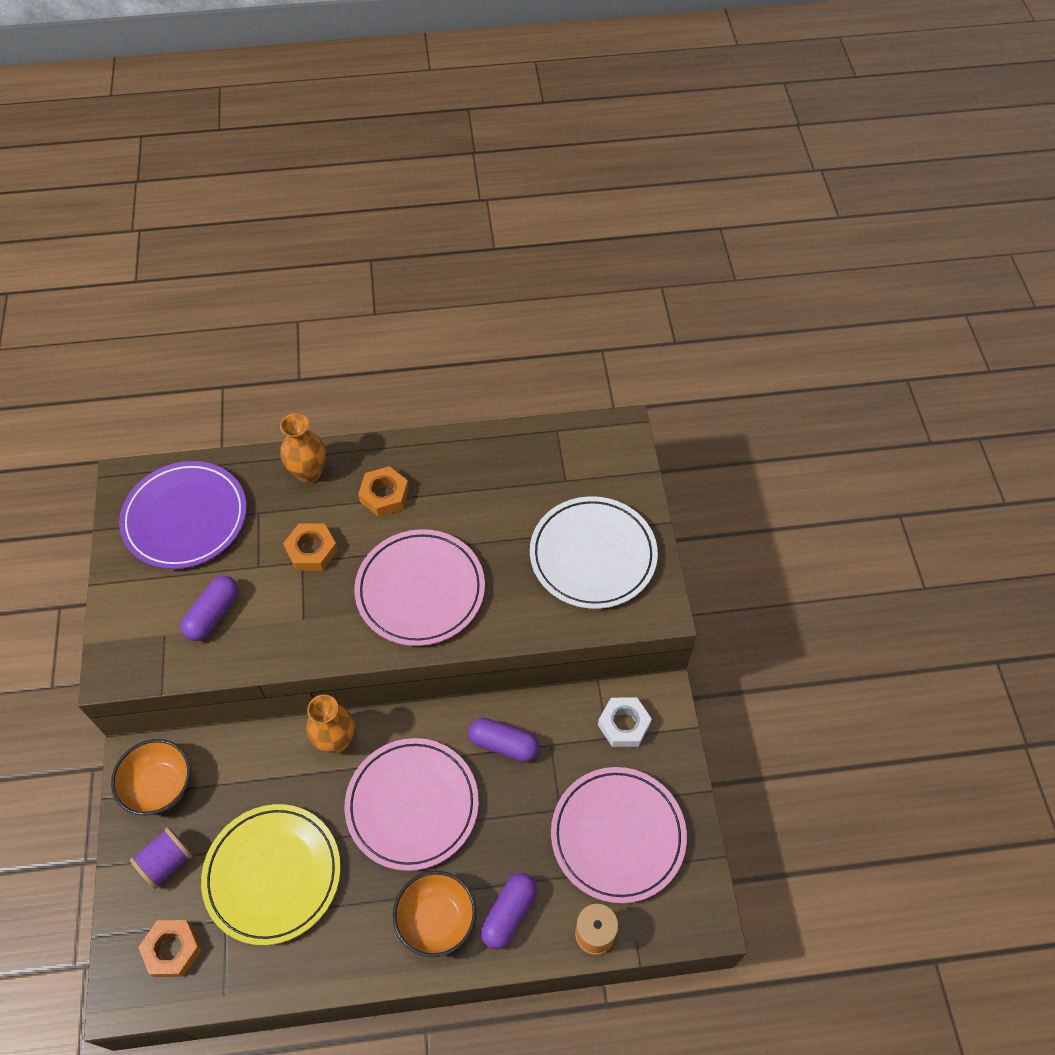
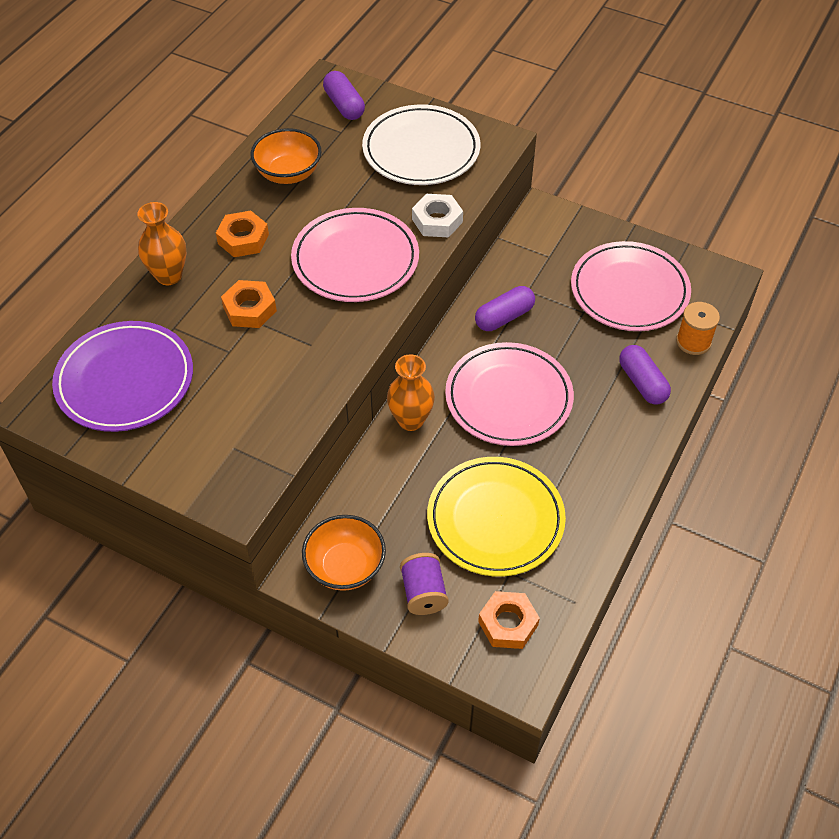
camera: 55 degrees left, 5 degrees down
(213, 614) = (247, 403): purple capsule -> purple capsule (344, 105)
(436, 920) = (615, 429): orange bowl -> orange bowl (288, 173)
(624, 724) = (546, 242): white nut -> white nut (437, 221)

